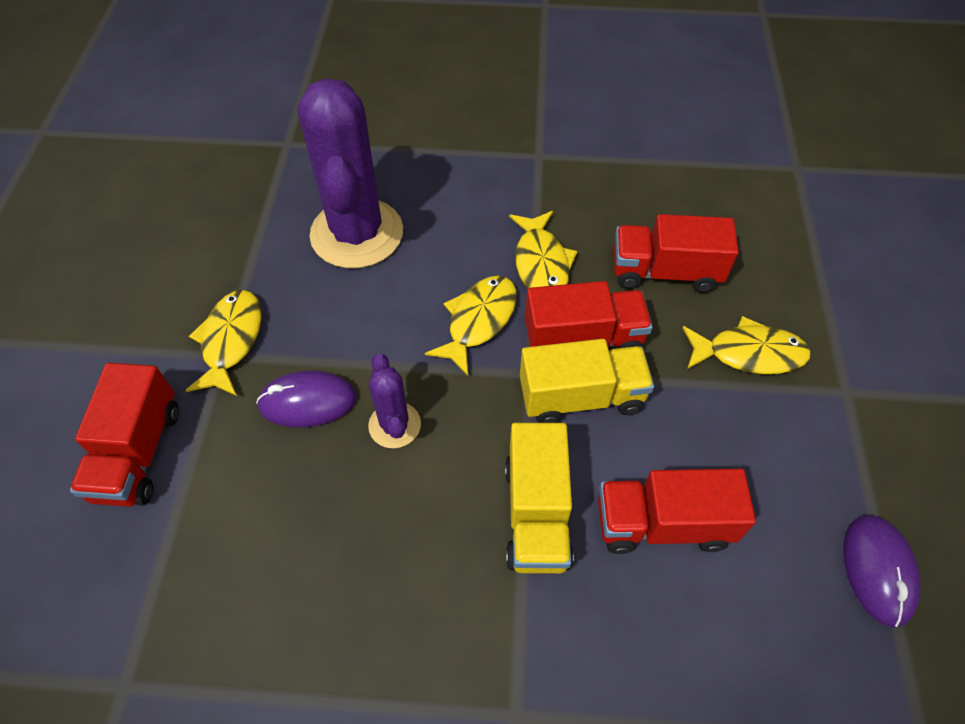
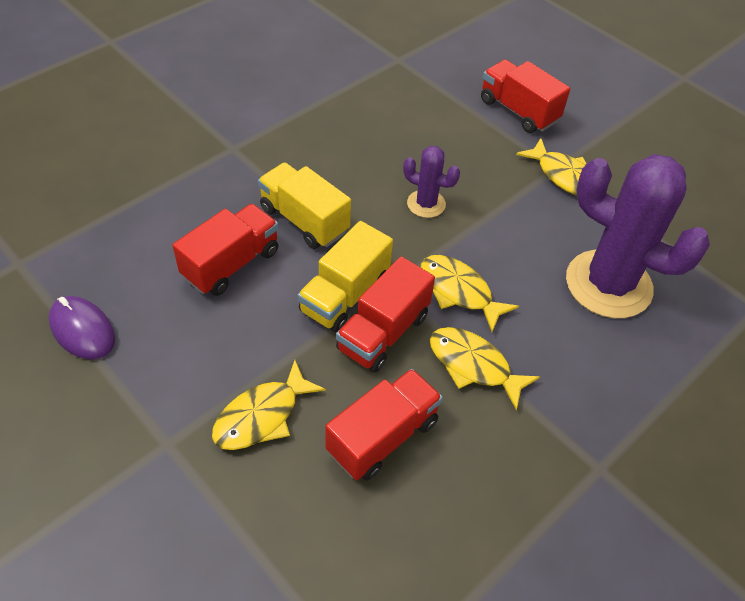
camera: 130 degrees right, 5 degrees down
(308, 401) = (483, 181): purple mouse -> none
(478, 321) = (459, 291): yellow fish -> yellow fish turned 150 degrees clockwise

